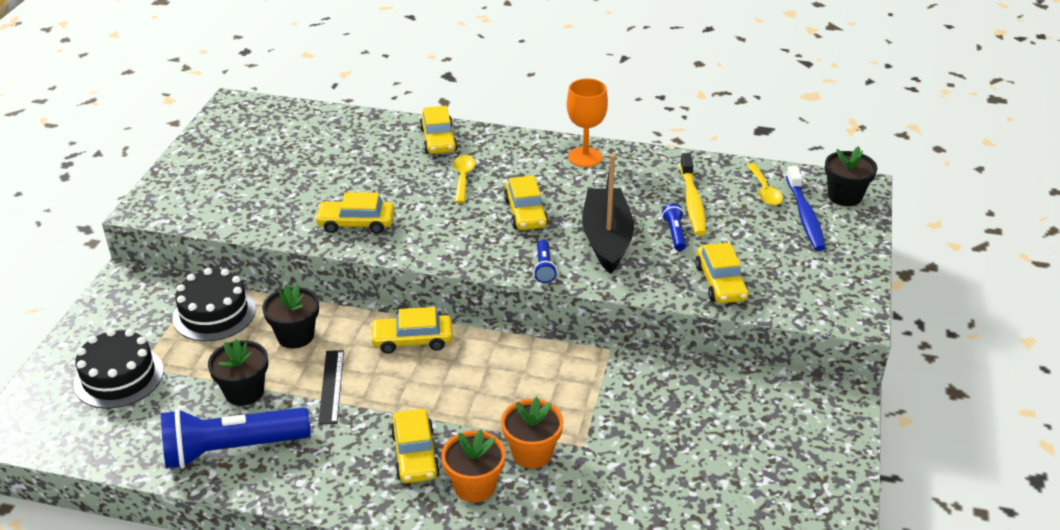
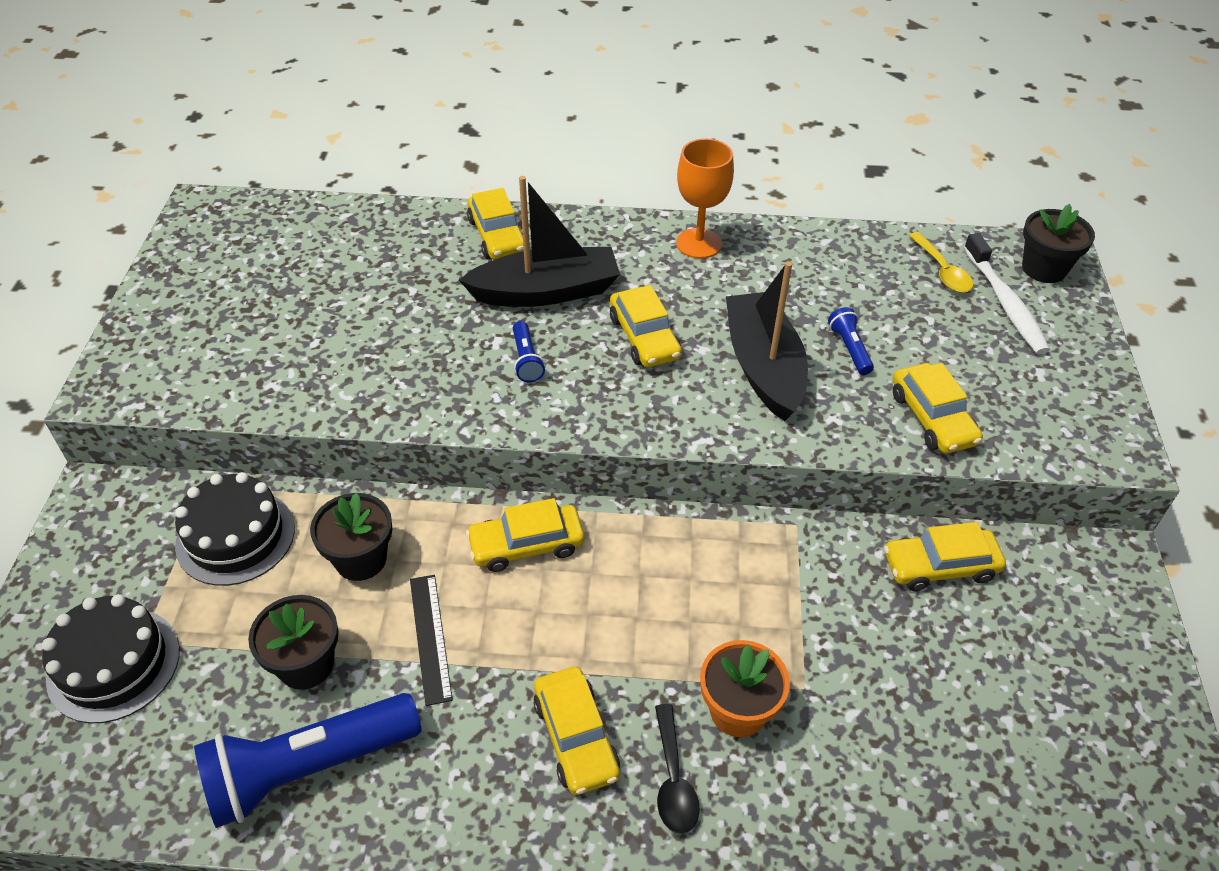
camera: 10 degrees left, 10 degrees up
(356, 223) = (416, 379): yellow car -> yellow car (940, 566)
(463, 178) = (546, 292): yellow spoon -> black boat
(474, 486) = (673, 780): orange flower pot -> black spoon
(544, 268) = (693, 422): blue flashlight -> blue flashlight (526, 360)
(692, 202) = (857, 297): yellow toothbrush -> none
(805, 216) = (1005, 303): blue toothbrush -> white toothbrush

